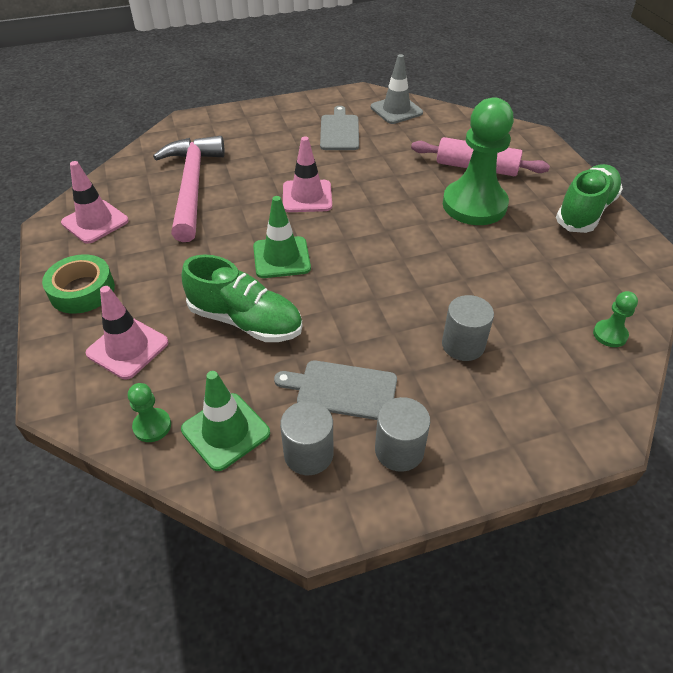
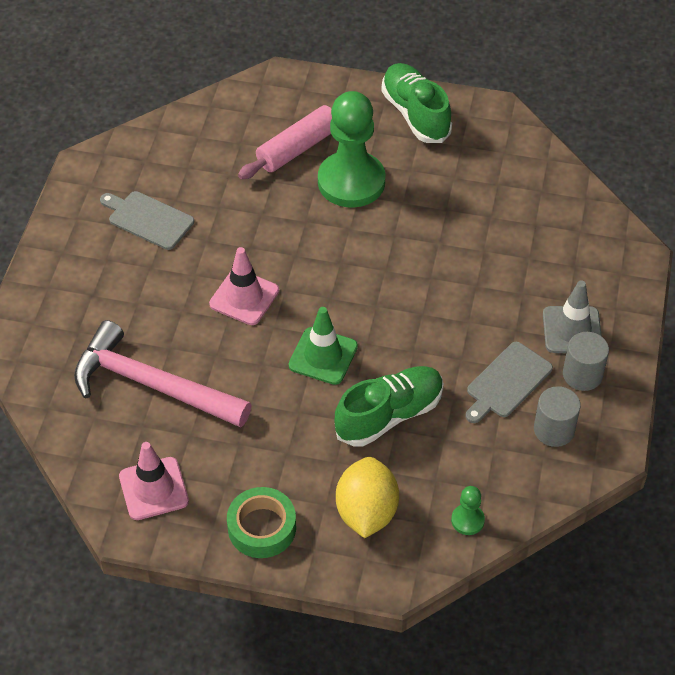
camera: 60 degrees left, 5 degrees up
(127, 348) = (366, 512): pink traffic cone -> yellow lemon
(225, 431) = (502, 473): green traffic cone -> none
(396, 110) = (147, 153): grey traffic cone -> grey traffic cone (572, 330)
(463, 345) = (510, 285): grey cylinder -> none
(610, 334) = (557, 192): green pawn -> none

